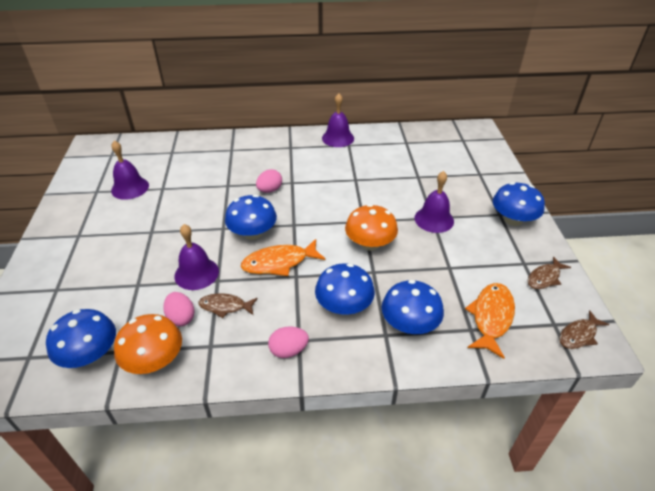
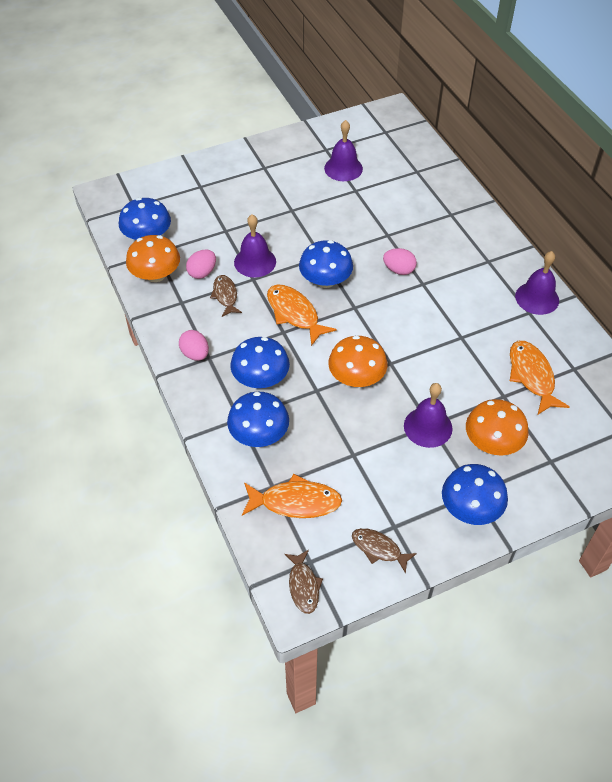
camera: 70 degrees right, 10 degrees up
(405, 160) = (532, 376): none -> orange fish
(457, 193) = (492, 442): none -> orange mushroom
(579, 335) = (303, 586): brown fish -> brown fish turned 135 degrees counterclockwise

